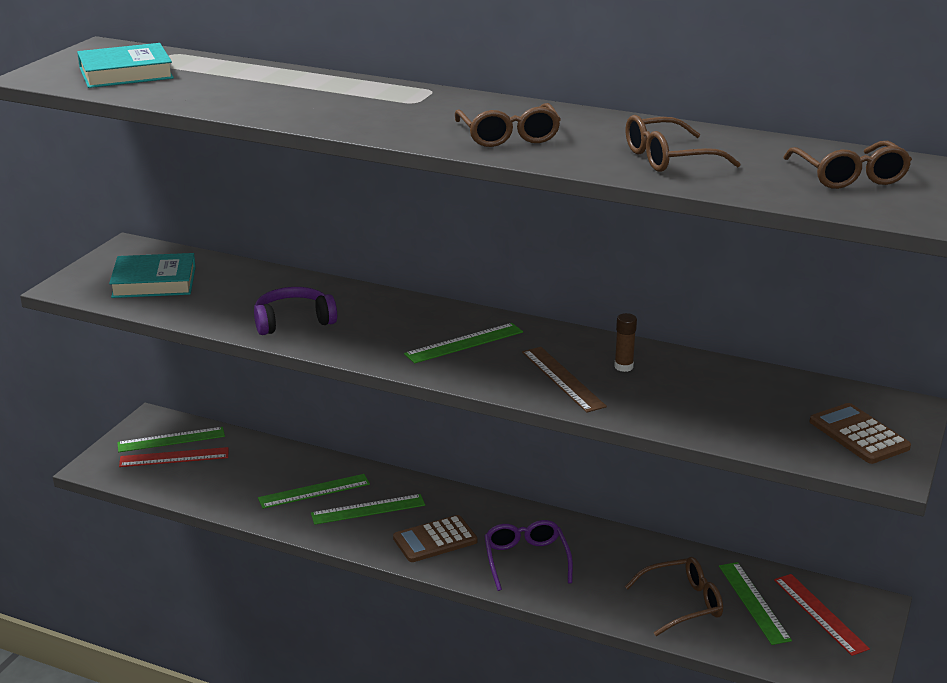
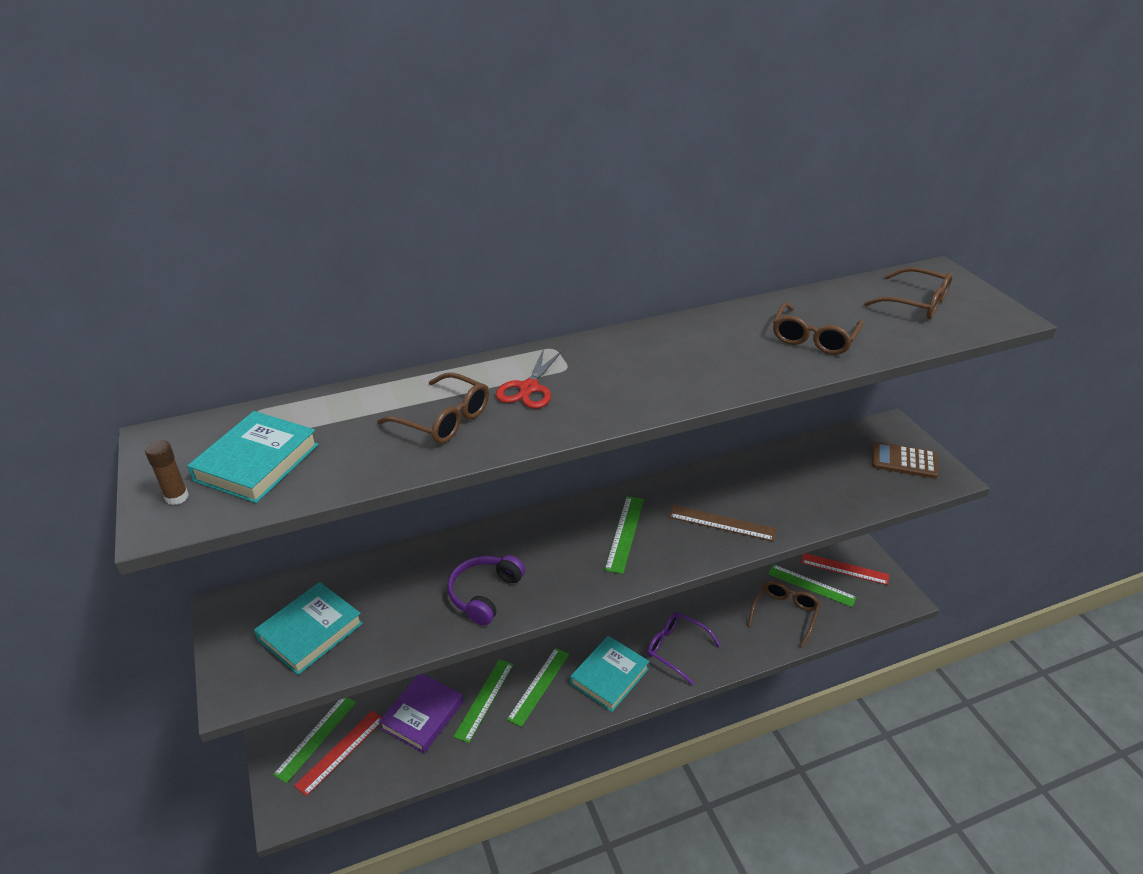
camera: 45 degrees left, 10 degrees up
(256, 472) = (422, 715): none -> purple book
(361, 102) = (529, 388): none -> red scissors
(435, 540) = (609, 676): brown calculator -> turquoise book
(508, 136) = (693, 369): brown glasses -> brown glasses (444, 419)
(623, 367) = (736, 489): brown glue stick -> brown glue stick (177, 497)

